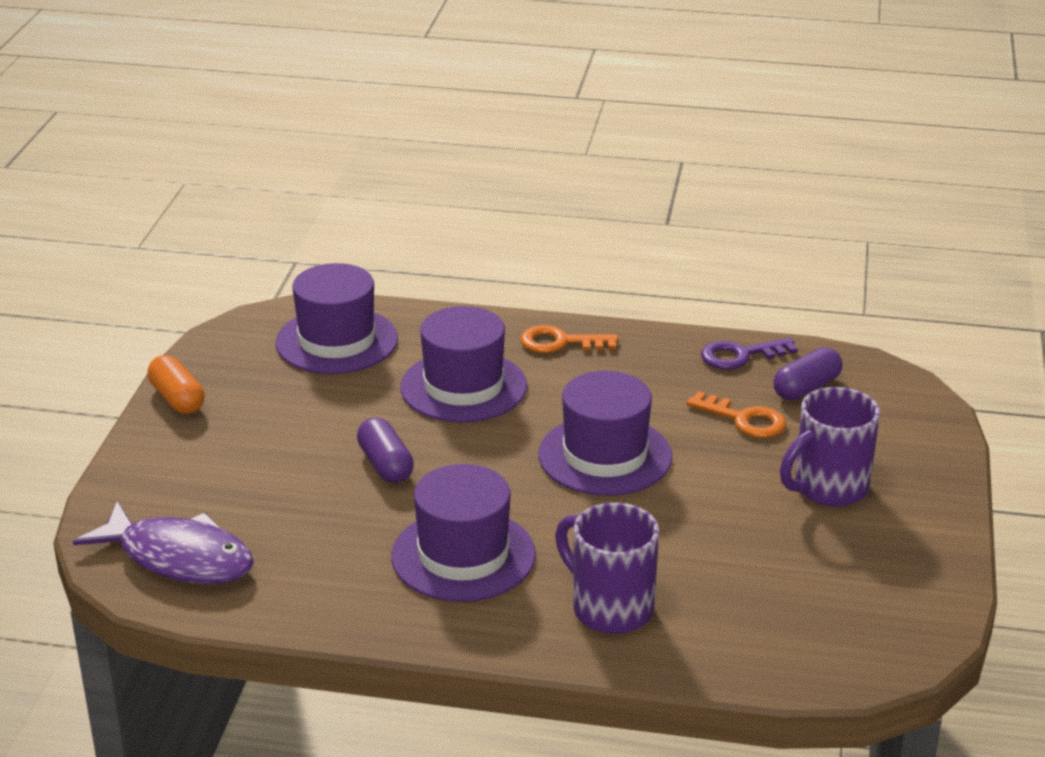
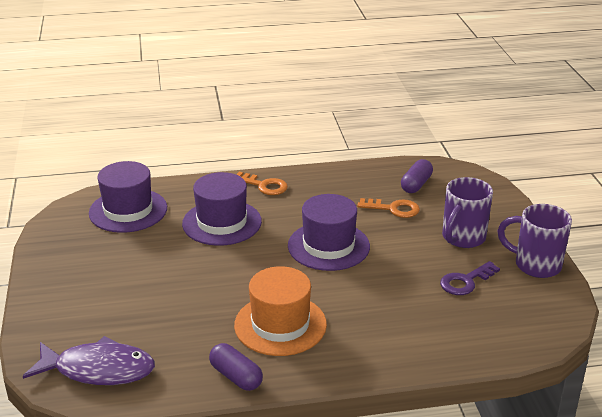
camera: 20 degrees left, 0 degrees up
(177, 399) = (43, 267): orange capsule -> none
(385, 465) = (200, 280): purple capsule -> purple capsule (236, 376)
(463, 555) = (280, 325): purple hat -> orange hat
(560, 342) = (264, 186): orange key -> orange key turned 135 degrees counterclockwise
(610, 608) = (385, 336): purple mug -> purple mug (535, 265)
(740, 355) = (369, 173): purple key -> purple key (465, 281)

